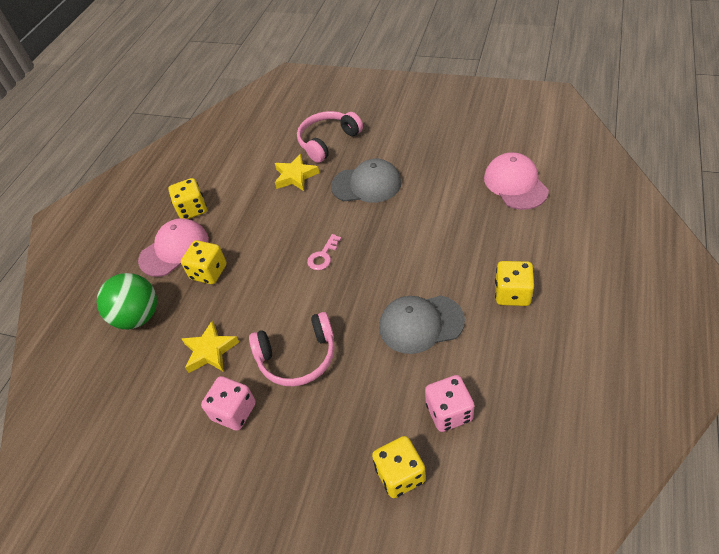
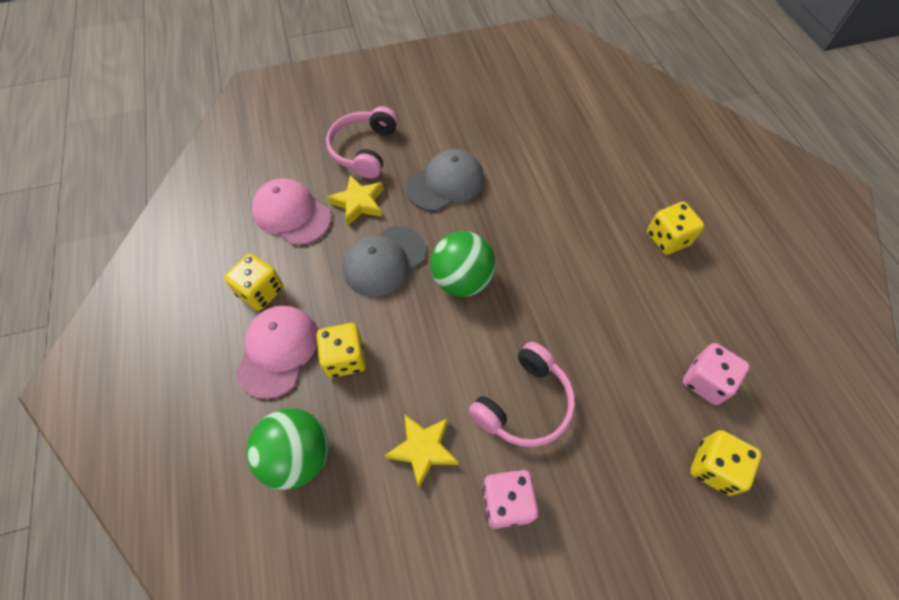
camera: 40 degrees left, 10 degrees up
(323, 256) = (462, 280): pink key -> green ball
(421, 324) = (614, 307): grey cap -> grey cap (384, 261)
(515, 184) = (587, 130): pink cap -> pink cap (291, 214)

